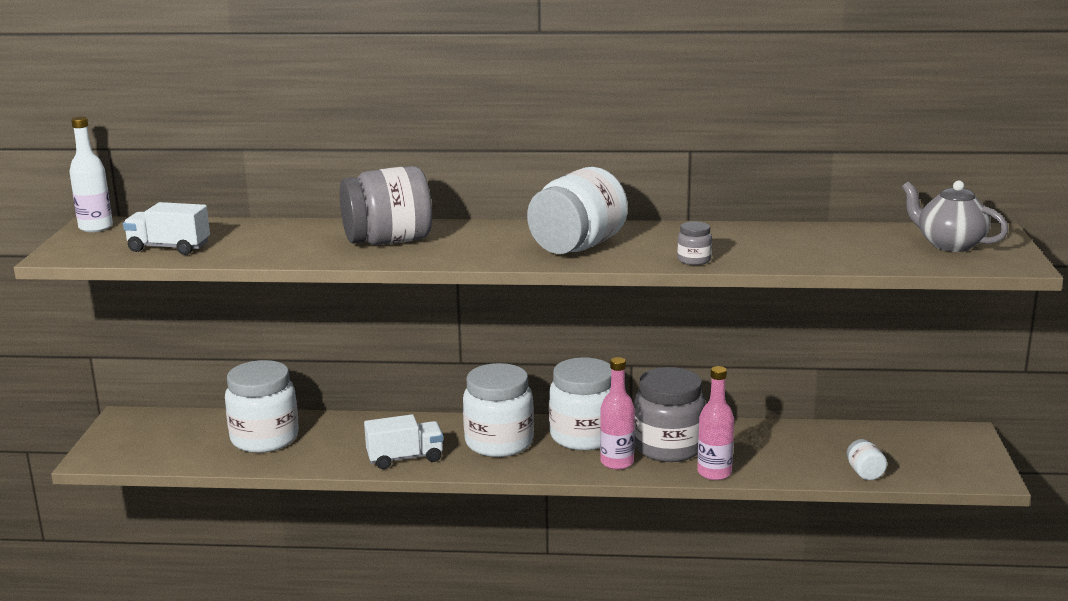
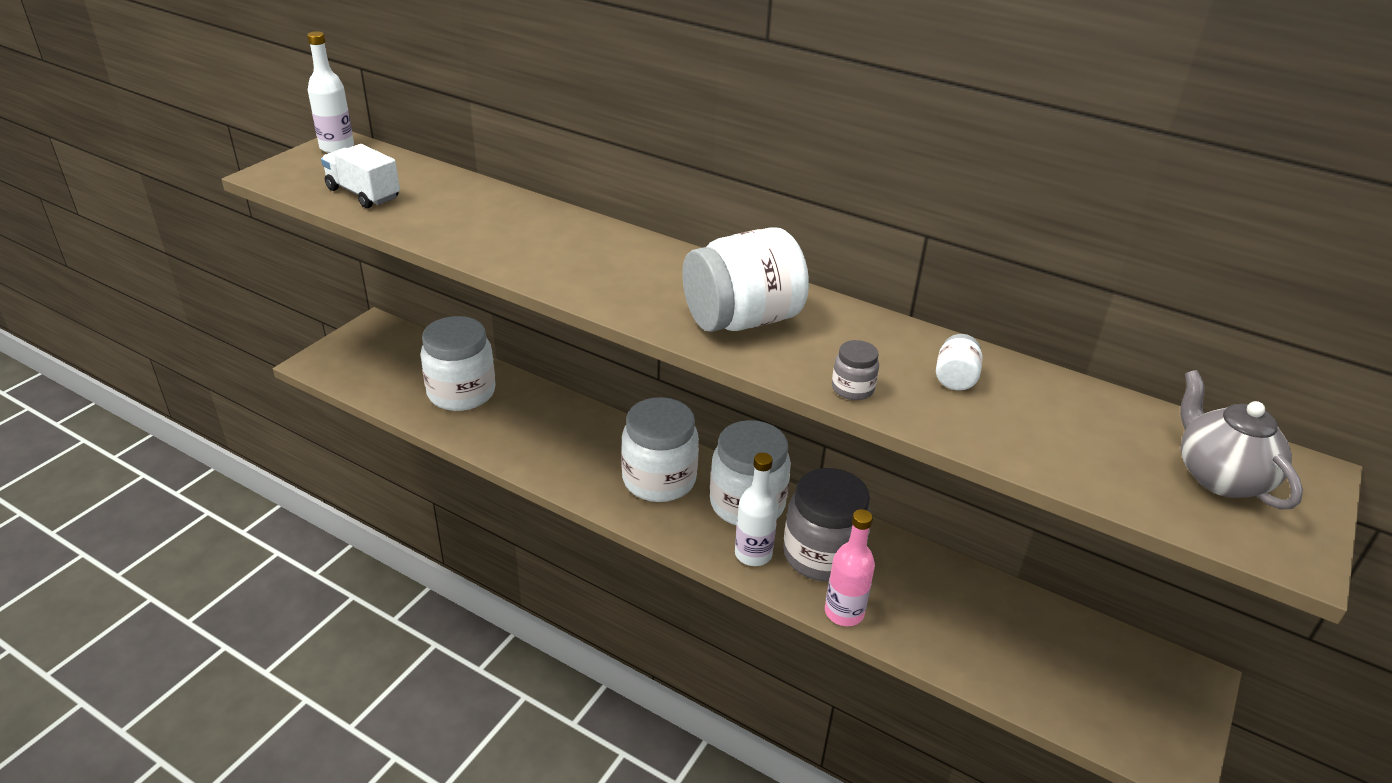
camera: 25 degrees right, 15 degrees up
(388, 241) = (561, 248): grey jar -> none
(405, 458) = (559, 465): white truck -> none
(617, 462) = (753, 554): pink bottle -> white bottle
(865, 473) = (1018, 687): white jar -> white jar (955, 379)

